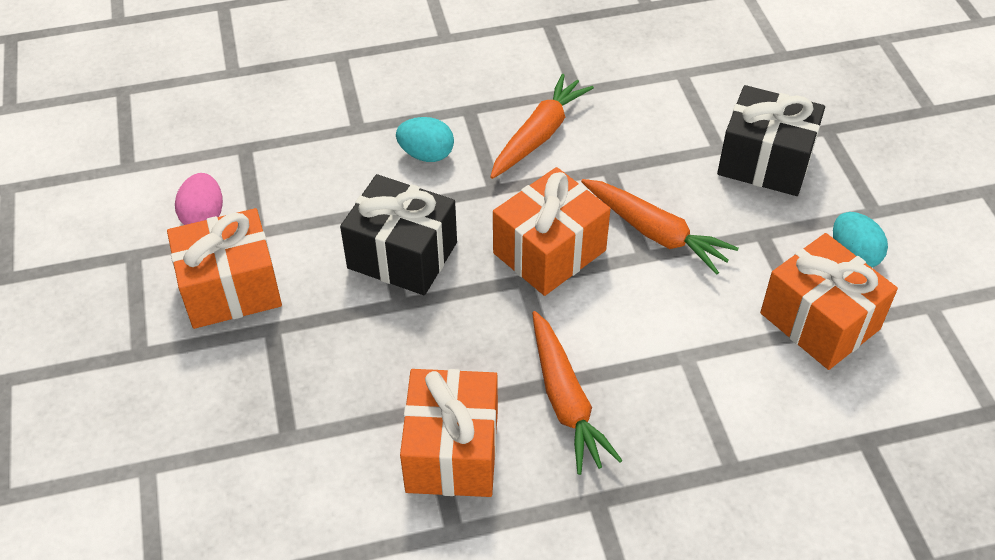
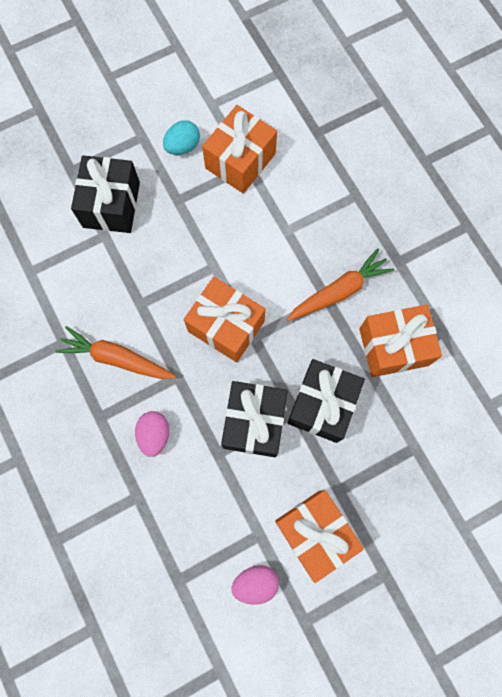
camera: 105 degrees left, 25 degrees up
(397, 336) = (322, 405): none -> black gift
(426, 154) = (154, 434): turquoise egg -> pink egg
(655, 233) = (193, 263): orange carrot -> none

